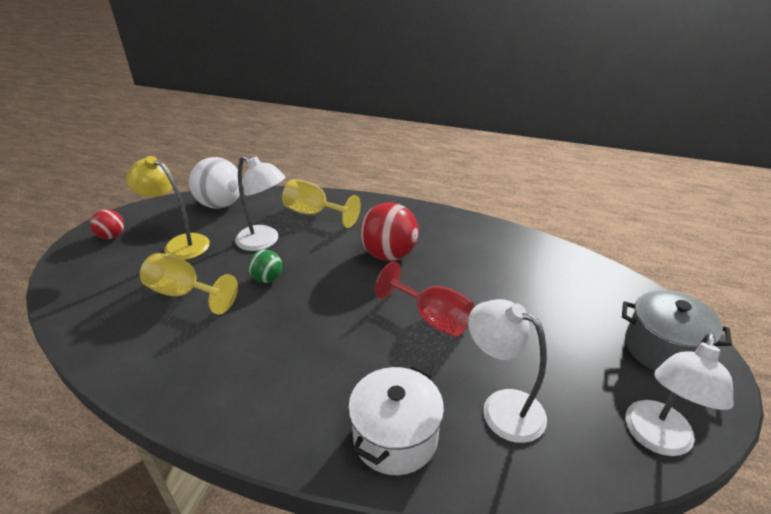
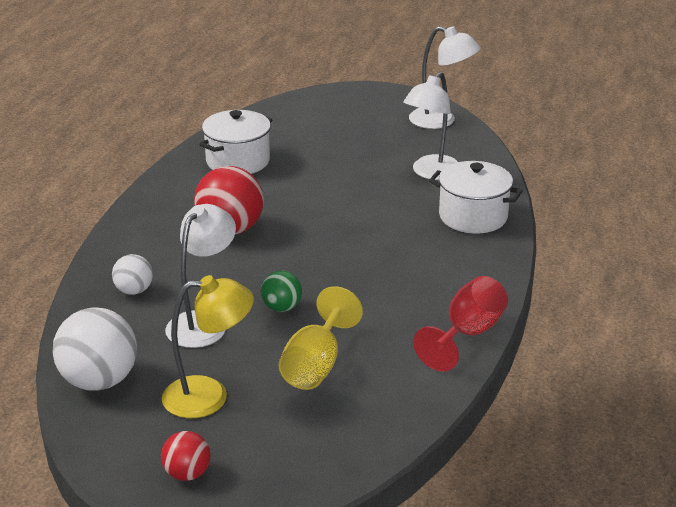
camera: 95 degrees left, 5 degrees down
(179, 244) = (209, 396): yellow lamp -> yellow lamp turned 120 degrees counterclockwise
(314, 213) = (134, 291): yellow goblet -> white ball
(432, 318) = (334, 202): red goblet -> red goblet (468, 334)
(508, 260) = (238, 161): none -> white pot
(662, 349) = (353, 106): grey pot -> none

